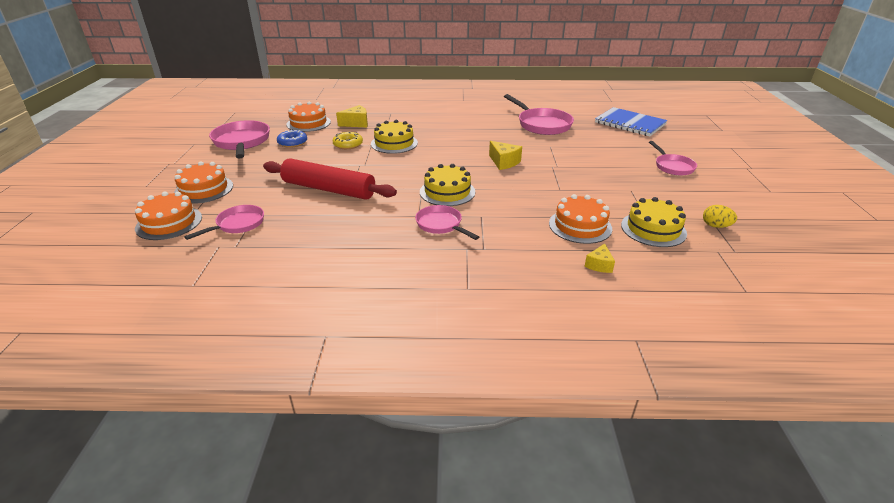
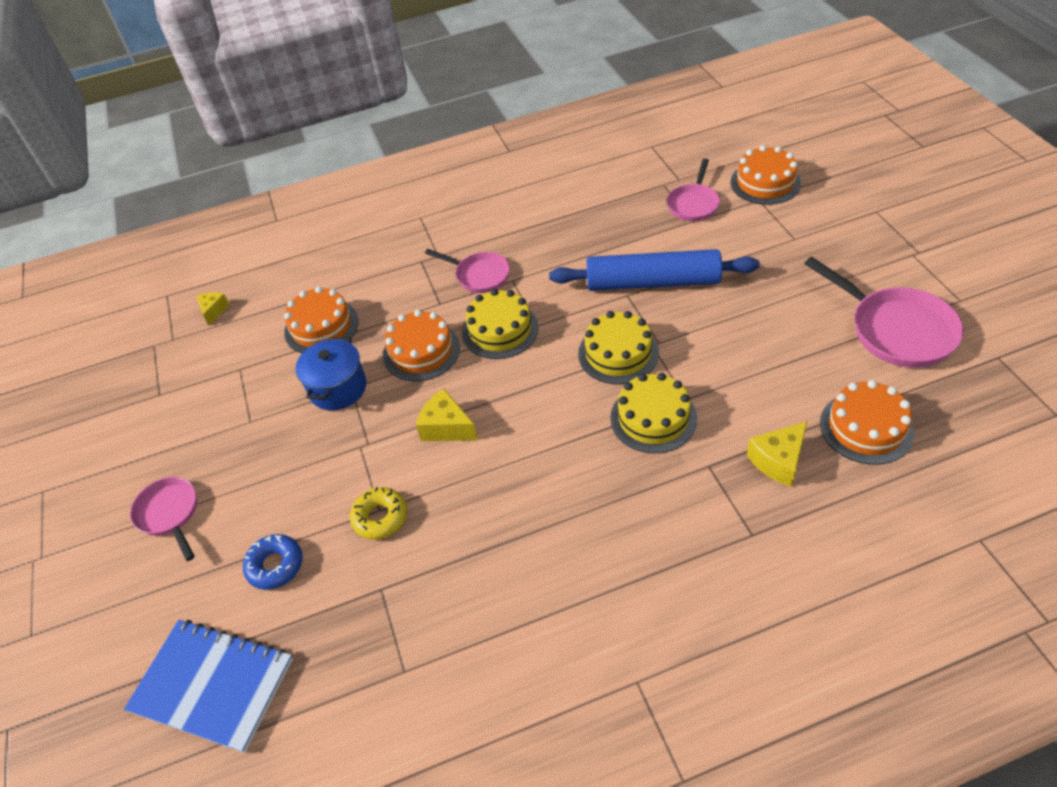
camera: 165 degrees right, 15 degrees up
(204, 189) = (800, 230): orange cake -> orange cake (421, 351)
(292, 143) = (817, 358): blue donut -> blue donut (275, 565)
(329, 189) = (652, 282): red rolling pin -> blue rolling pin
(348, 144) = (725, 386): yellow donut -> yellow donut (380, 517)
(541, 124) = (409, 601): pink pan -> none
(569, 191) = (338, 388): none -> blue pot
(599, 265) = (301, 280): yellow cheese -> yellow cheese (213, 311)
(653, 229) = (236, 350): yellow cake -> yellow cake (618, 353)
(715, 226) = (158, 381): yellow egg -> none

